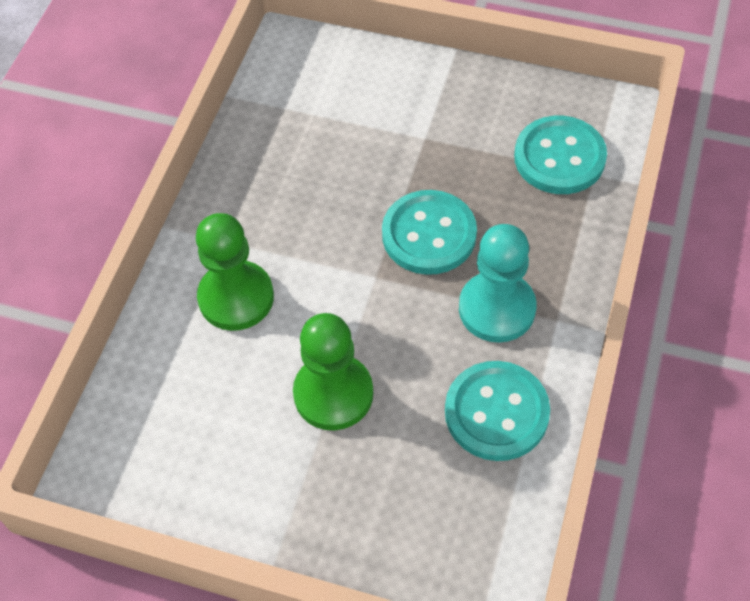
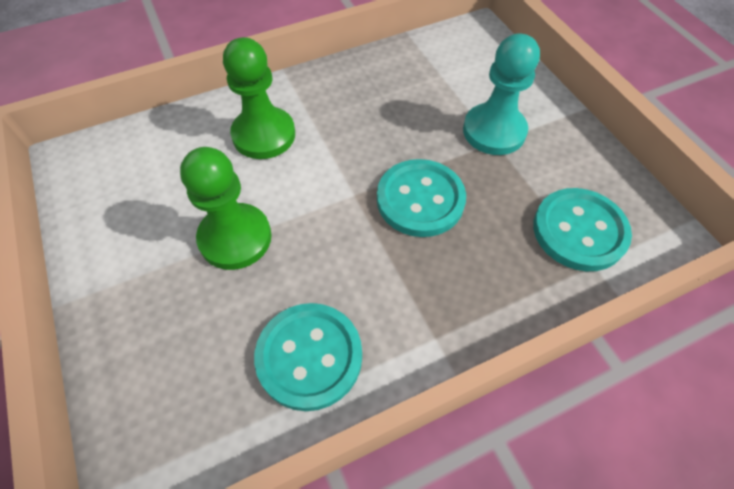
camera: 45 degrees right, 0 degrees up
(497, 309) = (402, 288): turquoise pawn -> turquoise pawn (494, 131)

